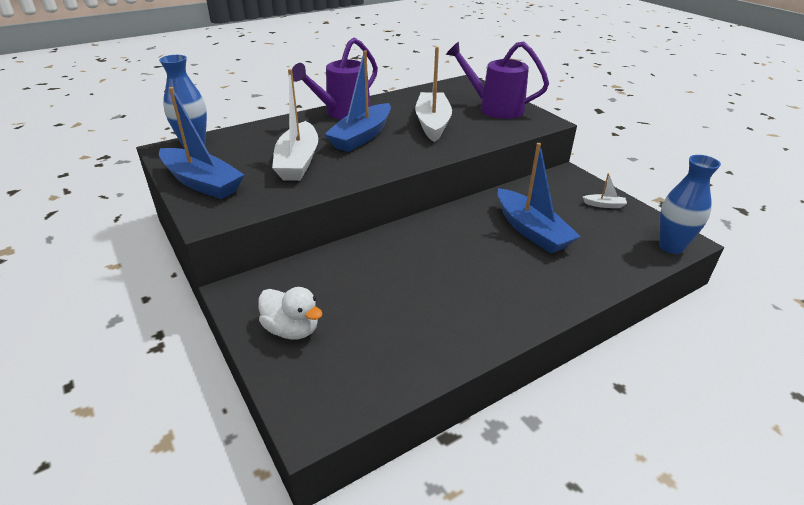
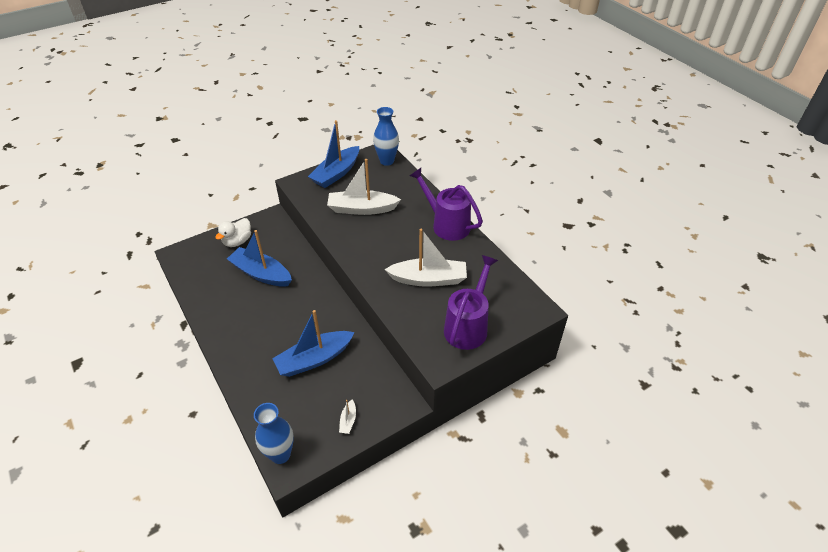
camera: 90 degrees right, 10 degrees up
(361, 136) = (401, 237): blue boat -> blue boat (261, 274)

